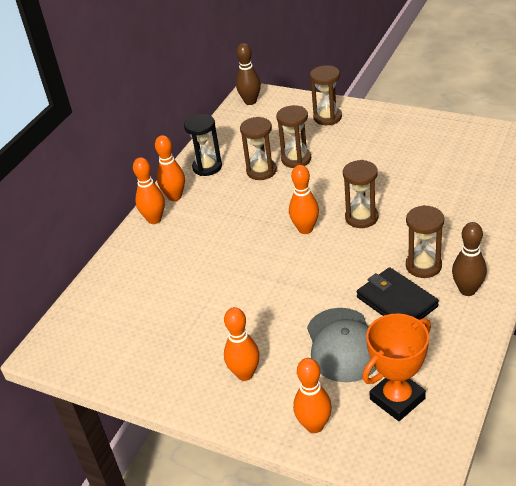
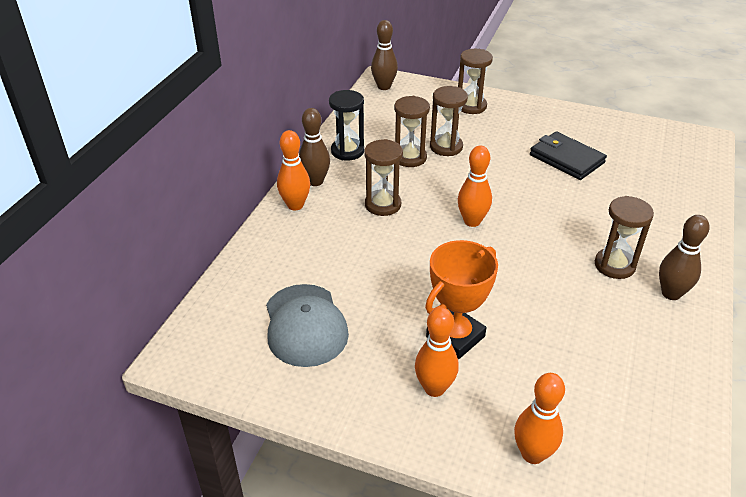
camera: 10 degrees left, 0 degrees up
(175, 197) = (315, 181): orange bowling pin -> brown bowling pin
(343, 345) = (545, 354): grey cap -> grey cap (305, 325)
(361, 217) = (532, 211): brown hourglass -> brown hourglass (383, 205)
(396, 302) = (594, 305): black wallet -> black wallet (566, 159)
(397, 399) = (624, 421): orange trophy -> orange trophy (455, 337)

